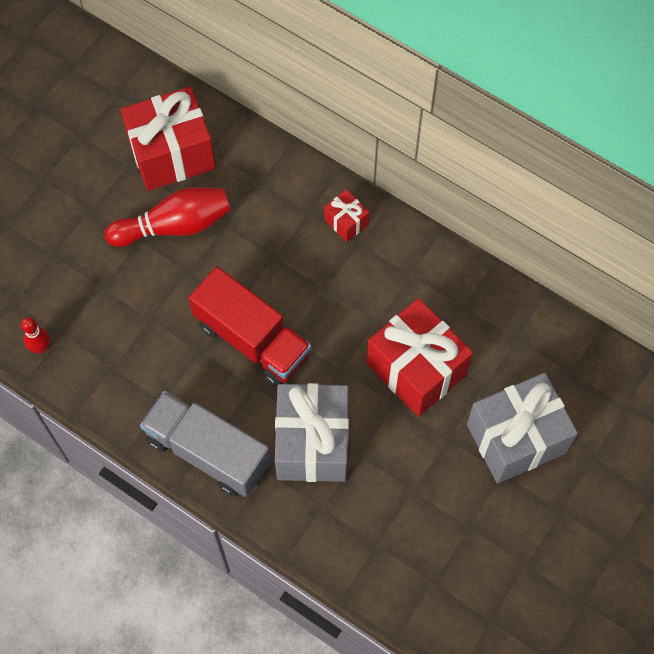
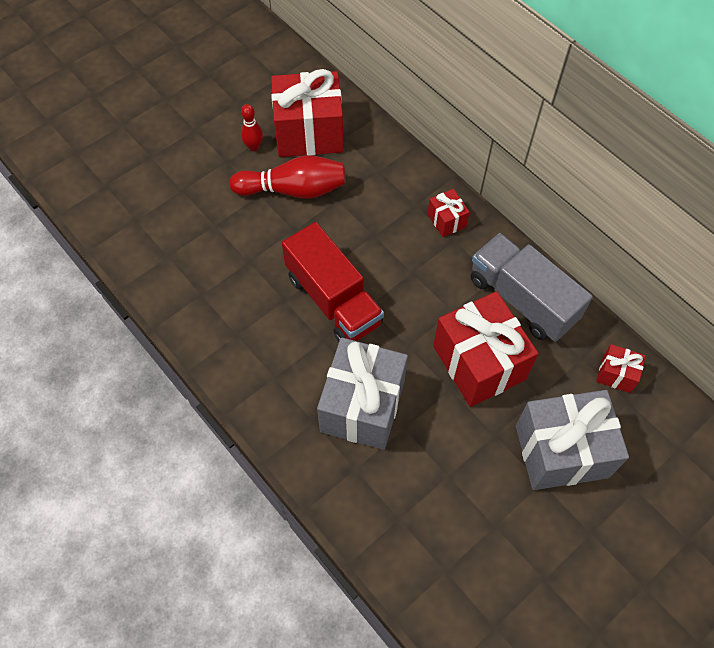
camera: 15 degrees right, 5 degrees down
(41, 347) = (145, 263): red bowling pin -> red bowling pin (254, 147)
(208, 452) = (263, 389): grey truck -> grey truck (522, 299)
(553, 347) = (616, 374): none -> red gift

